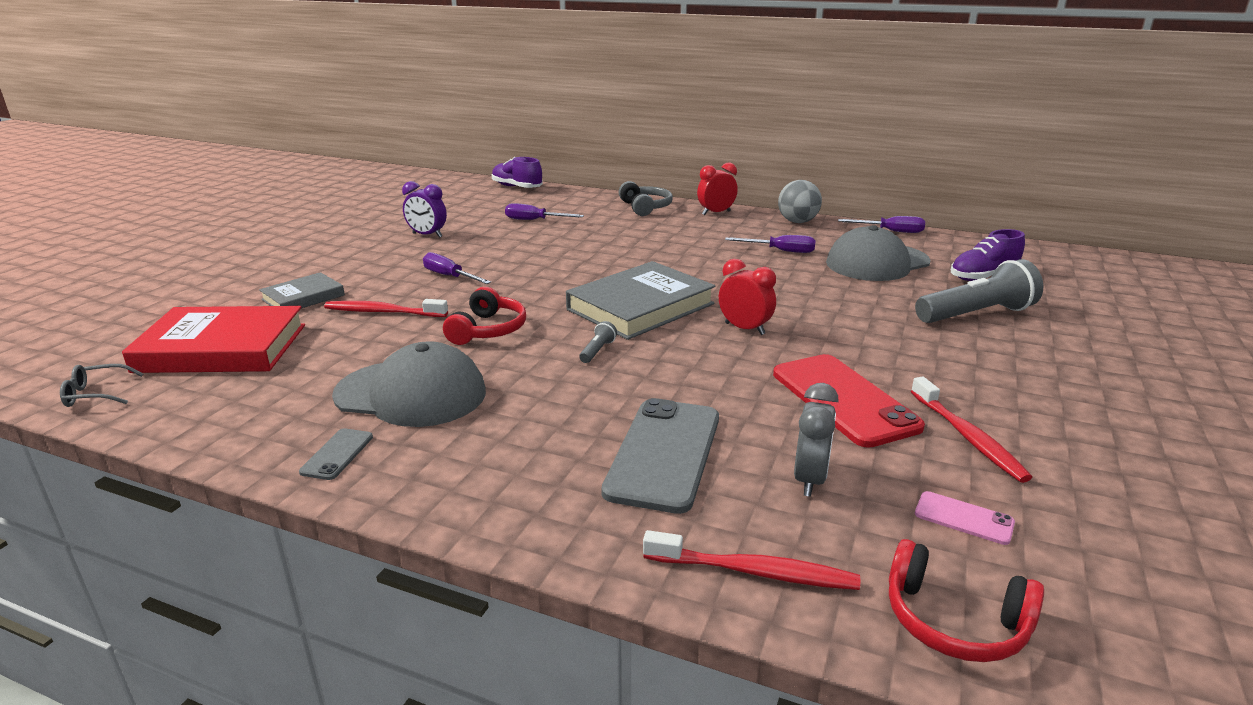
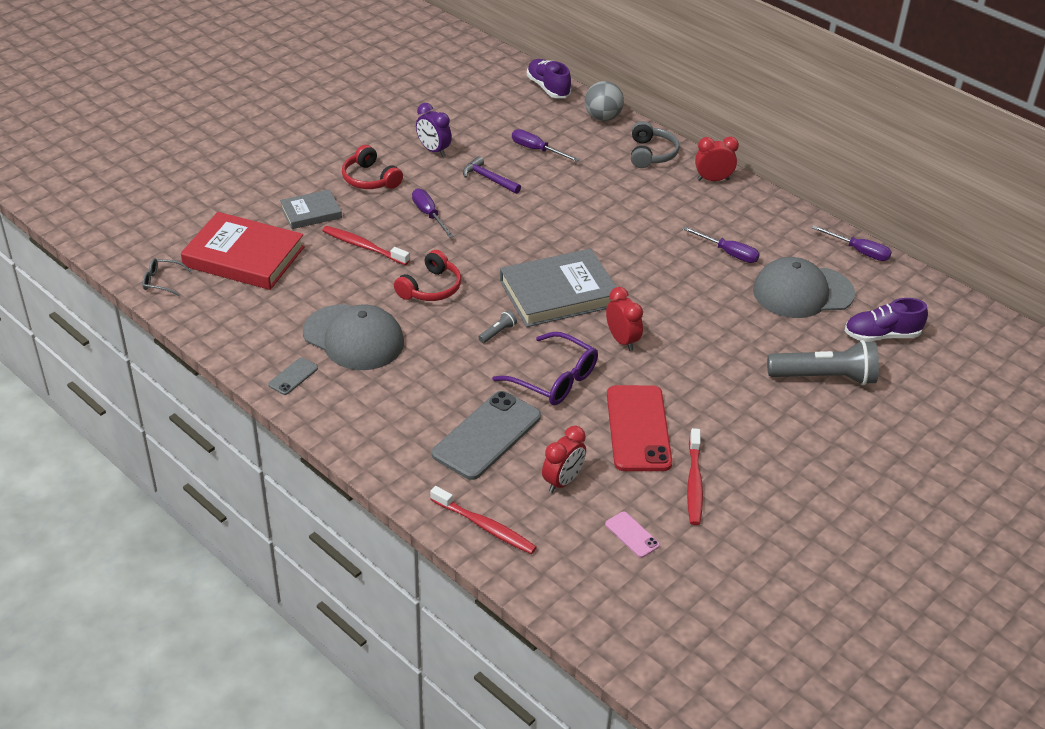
camera: 20 degrees right, 15 degrees up
(499, 243) = (488, 178): none -> purple hammer
(701, 377) = (554, 379): none -> purple glasses
(797, 222) = (781, 214): grey ball -> grey ball (602, 117)
(810, 479) = (562, 481): grey clock -> red clock
(954, 621) = (567, 585): red headphones -> red headphones (370, 179)

